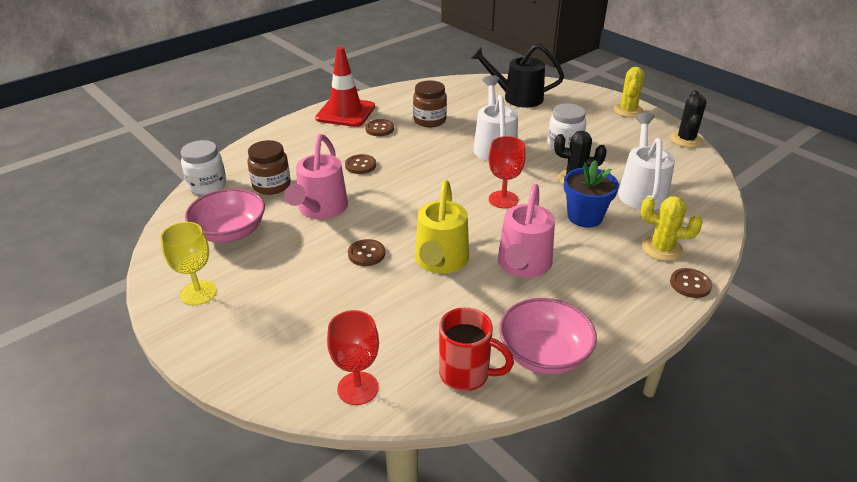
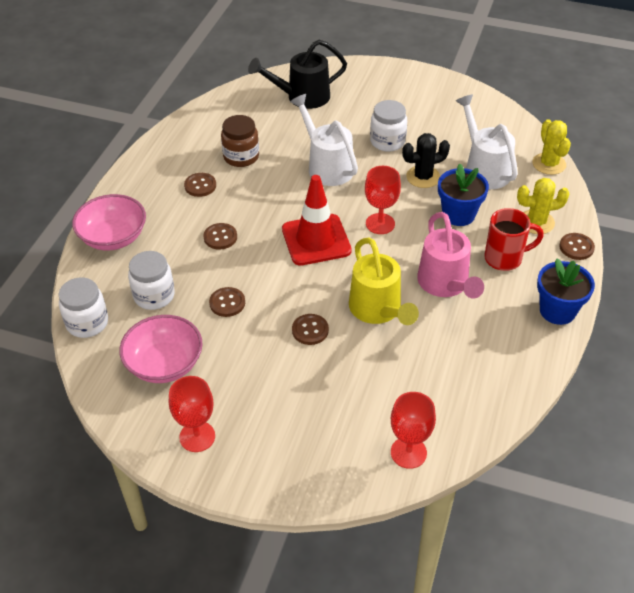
camera: 30 degrees left, 10 degrees up
(198, 293) = (197, 436): yellow goblet -> red goblet
(271, 185) = (154, 296): brown jar -> white jar
(320, 210) = (227, 303): pink watering can -> brown button
(345, 112) = (147, 178): red traffic cone -> red traffic cone (316, 240)
(466, 374) = (477, 401): red mug -> red mug (504, 258)
(544, 354) = (518, 357): pink bowl -> pink bowl (113, 237)
(623, 330) = (557, 311): none -> blue flower pot
(628, 110) = (413, 78): yellow cactus -> yellow cactus (549, 164)
(686, 140) = (482, 96): black cactus -> none

